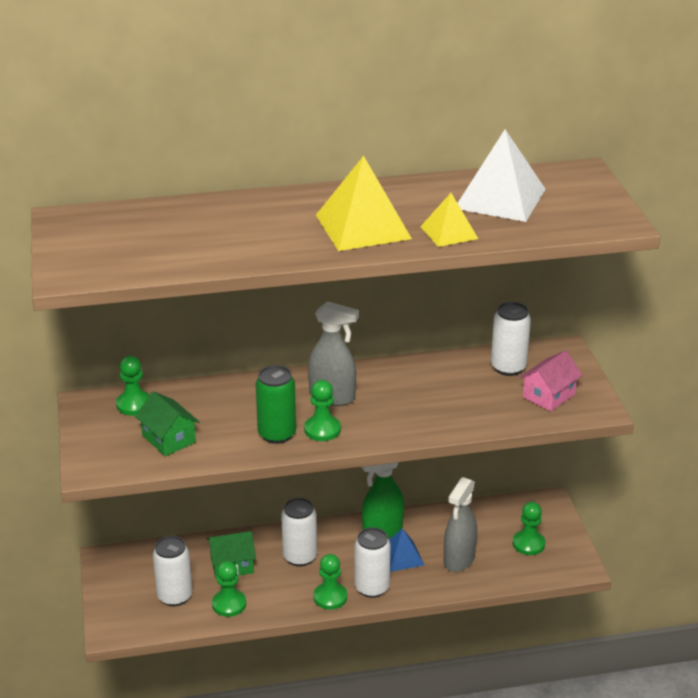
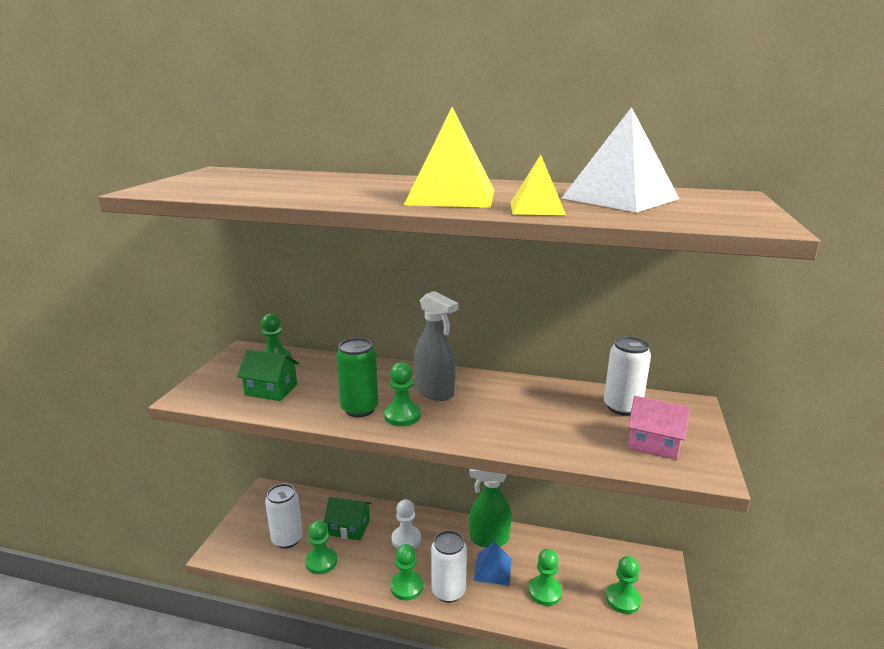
camera: 25 degrees right, 10 degrees down
(169, 439) = (271, 390): green house -> green house turned 60 degrees counterclockwise
(300, 557) = (406, 539): white can -> white pawn
(459, 560) = (545, 592): grey spray bottle -> green pawn
(549, 395) = (654, 443): pink house -> pink house turned 45 degrees clockwise

